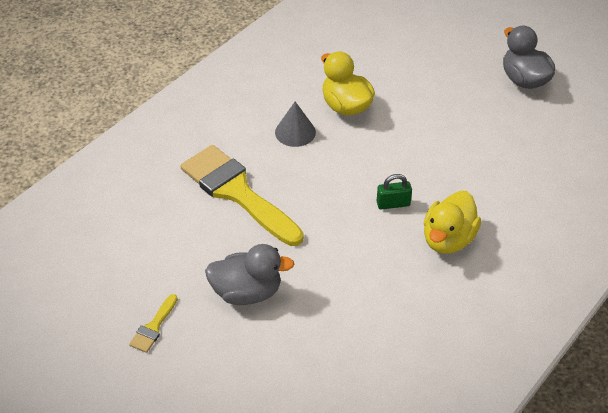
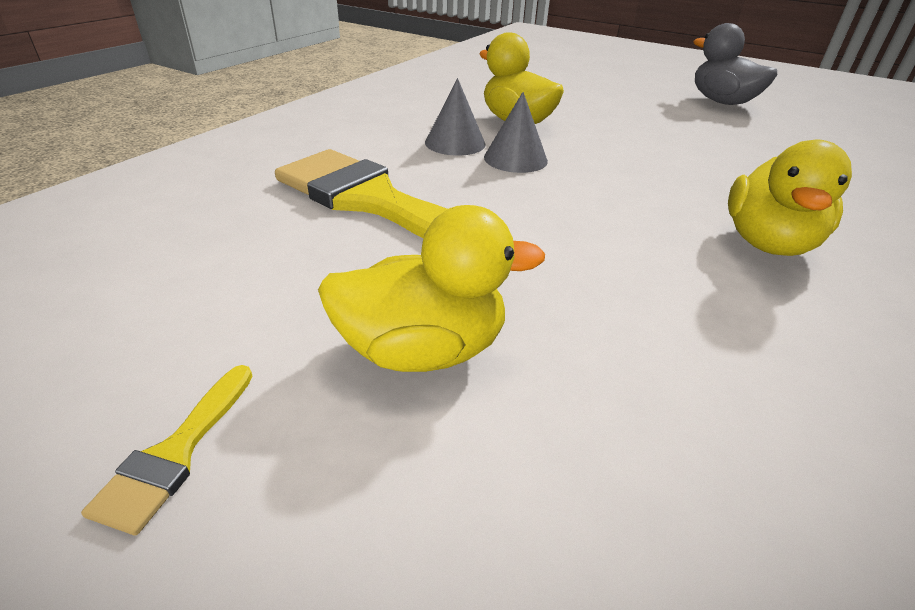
camera: 10 degrees left, 10 degrees down
(247, 292) = (423, 350): grey duck -> yellow duck
(331, 152) = (515, 159): none -> grey cone
(393, 204) = (643, 206): green padlock -> none

